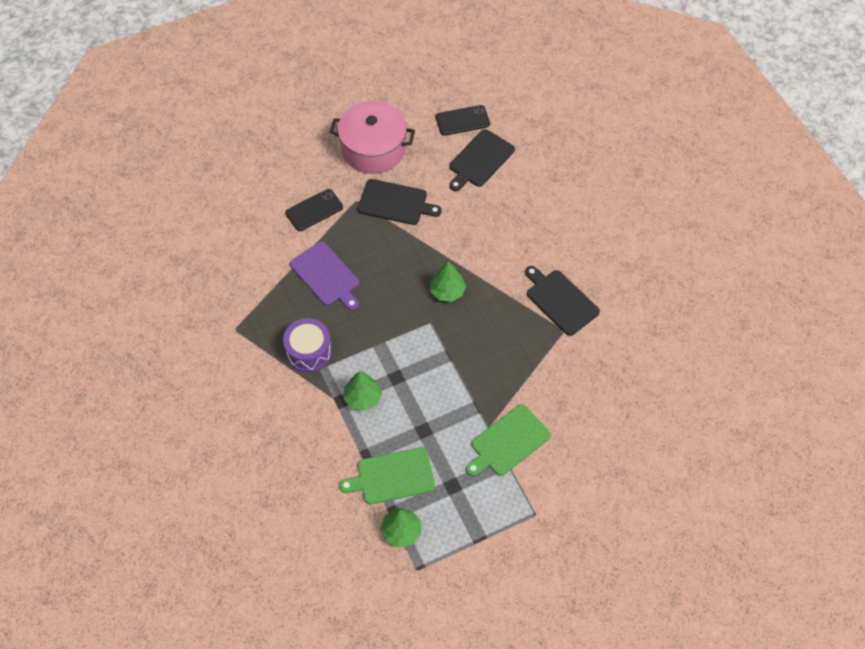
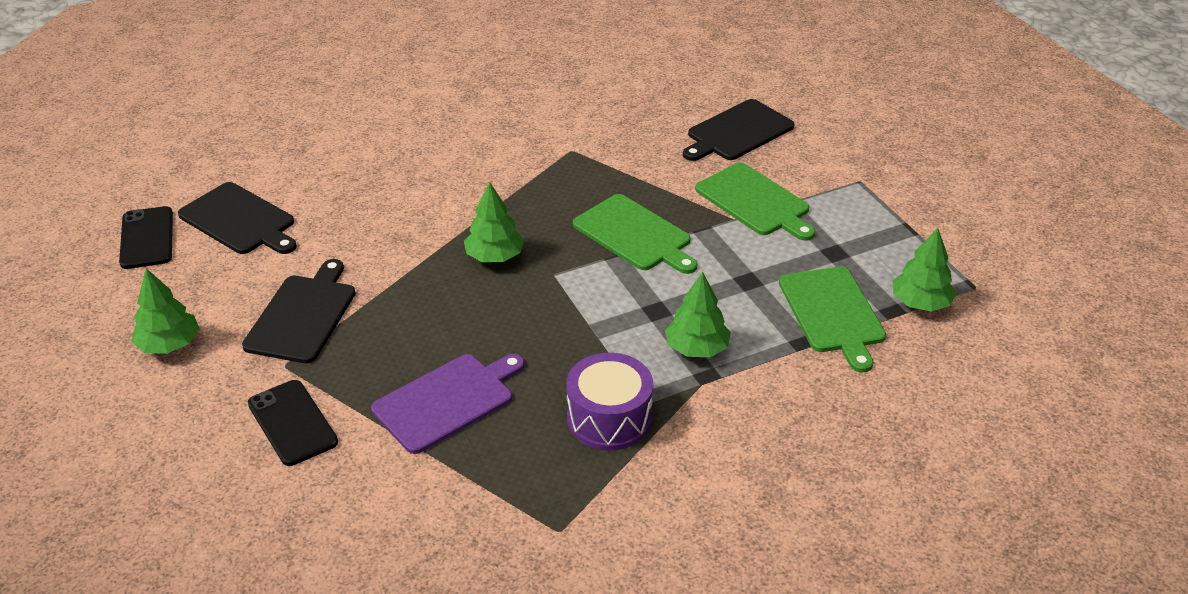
camera: 90 degrees left, 20 degrees down
(373, 149) = (169, 345): pink pot -> green tree
(470, 367) = (635, 235): none -> green cutting board
(560, 300) = (521, 151): black cutting board -> black cutting board (737, 132)

